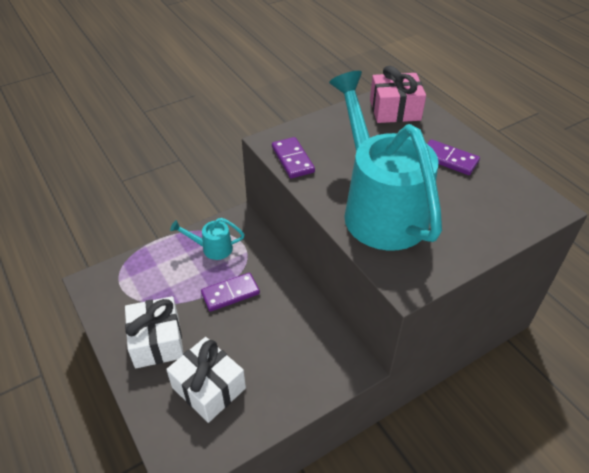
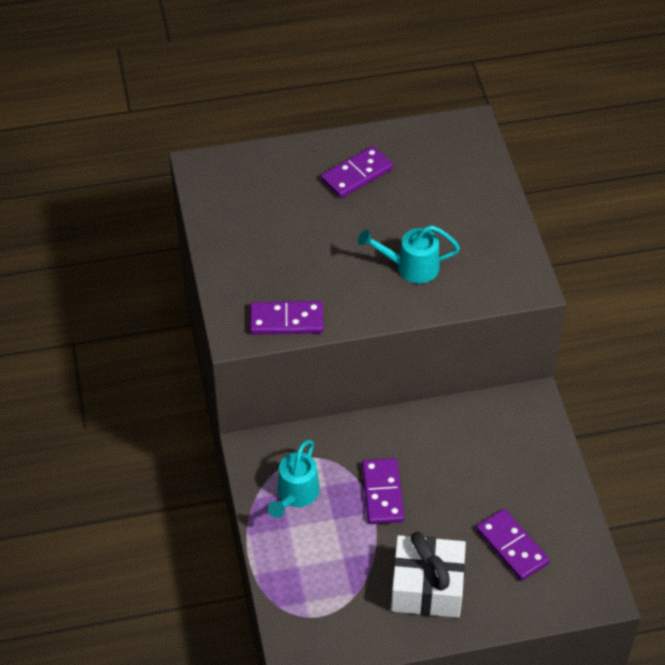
camera: 70 degrees left, 5 degrees up
(209, 388) = (512, 546): white gift -> purple domino
(379, 208) = (411, 267): turquoise watering can -> turquoise watering can, size x0.41
(395, 110) = (236, 186): pink gift -> none

